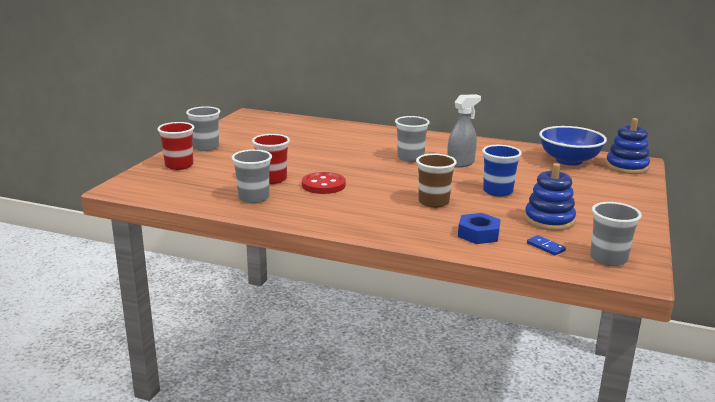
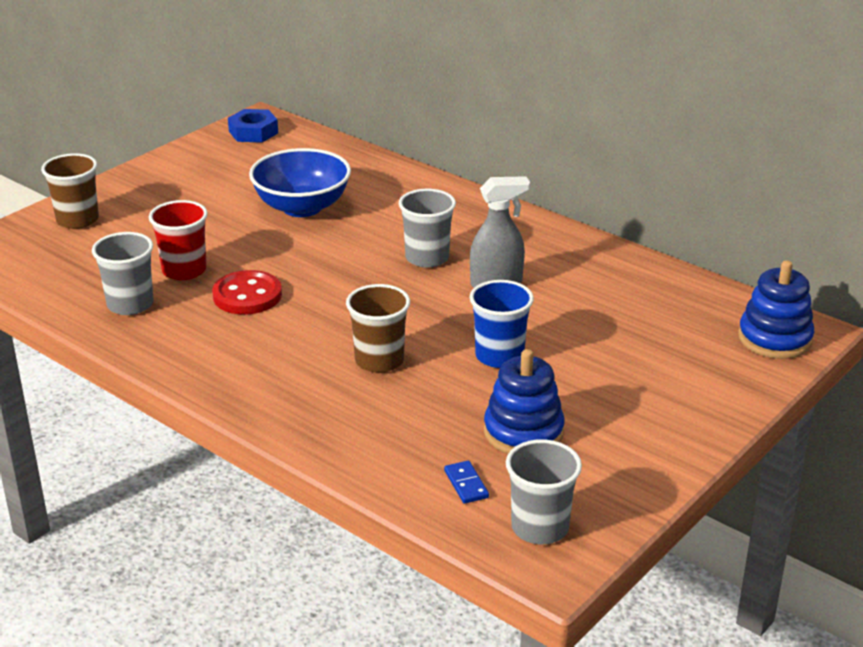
camera: 20 degrees right, 10 degrees up
(179, 165) = (77, 220): red cup -> brown cup
(205, 147) = (141, 186): grey cup -> none
(478, 234) = (388, 438): blue nut -> blue nut (253, 132)
(569, 161) = (686, 307): blue bowl -> blue bowl (302, 207)

